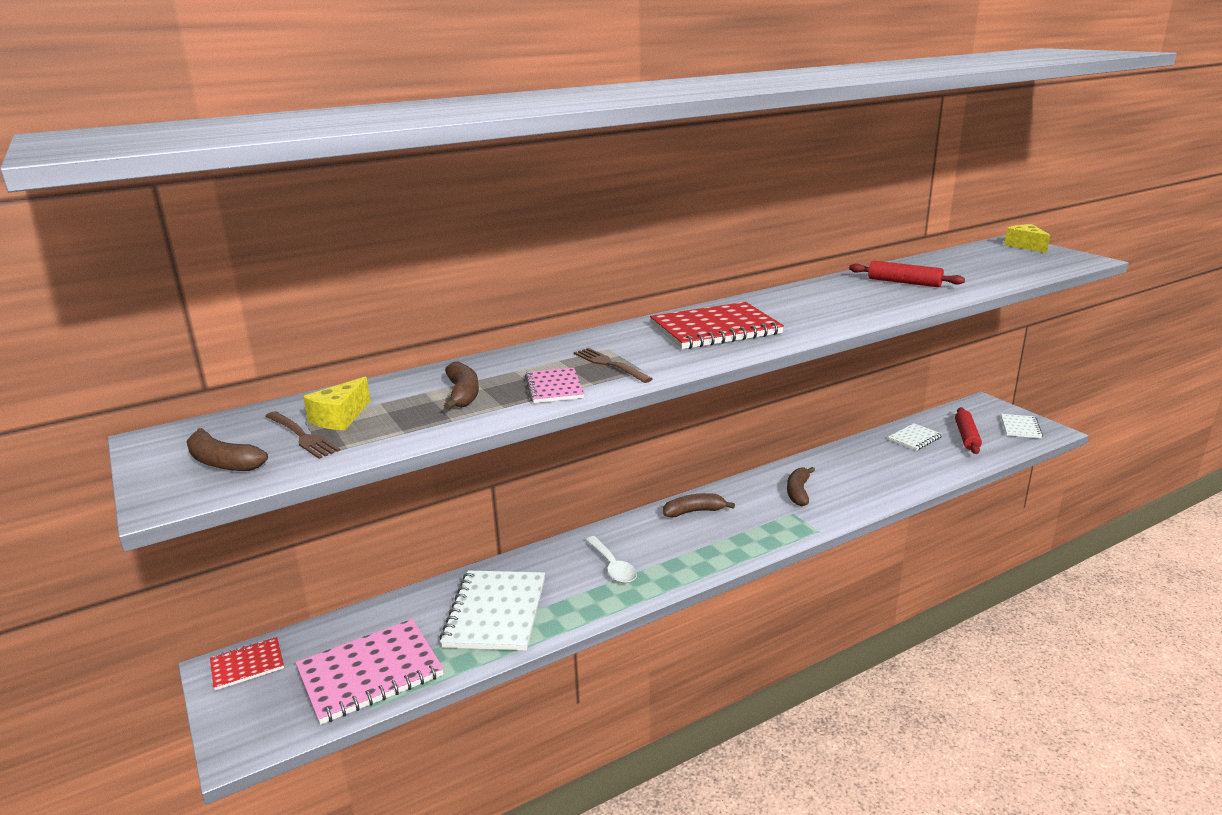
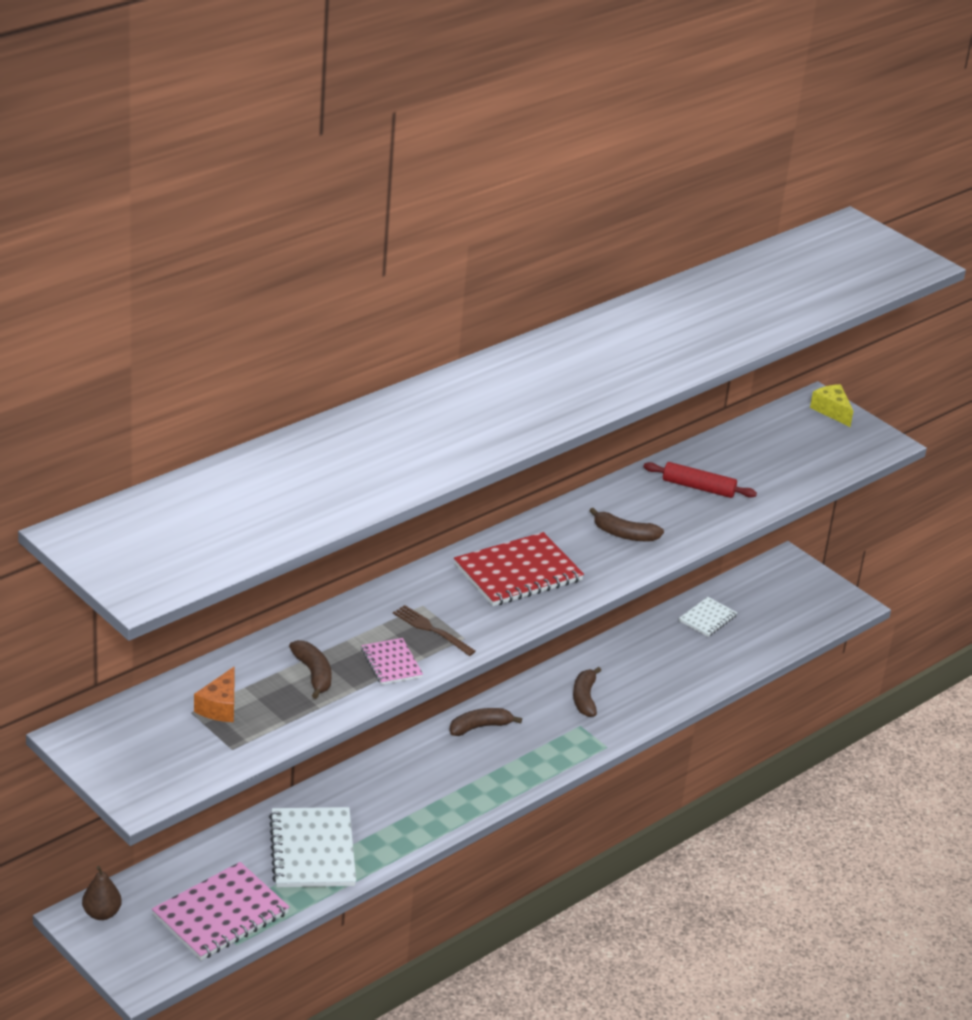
camera: 15 degrees left, 10 degrees up
(223, 462) = (154, 762): brown banana -> brown banana (624, 534)
(247, 665) = (102, 913): red notebook -> brown pear
(302, 436) = (200, 730): brown fork -> none
(340, 417) = (220, 707): yellow cheese -> orange cheese
(612, 566) = (411, 796): white spoon -> none
(966, 436) = (763, 614): red rolling pin -> none
(1020, 427) = (822, 599): white notebook -> none

